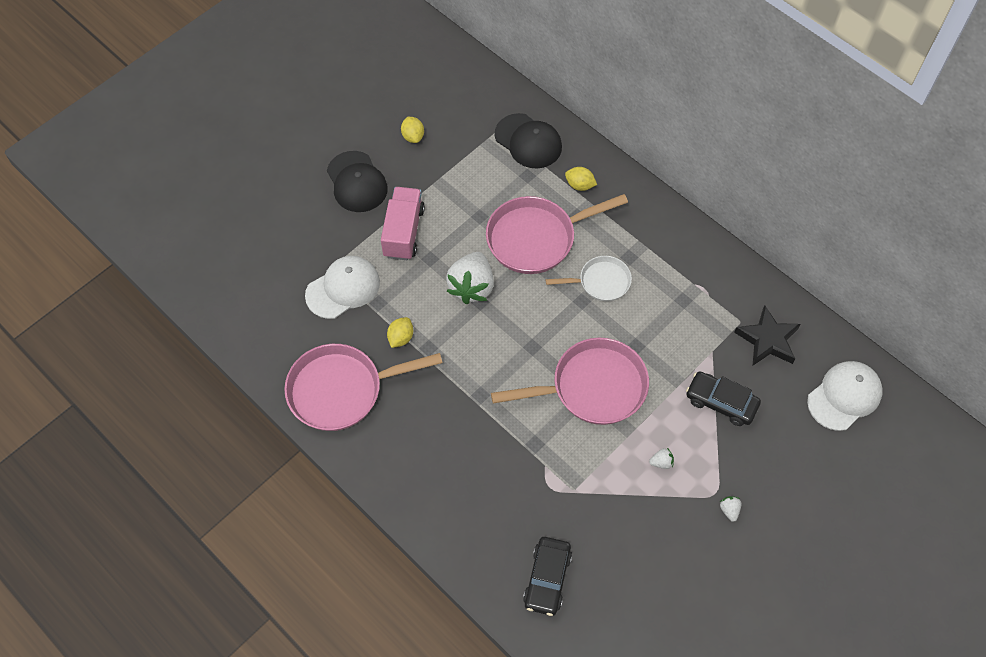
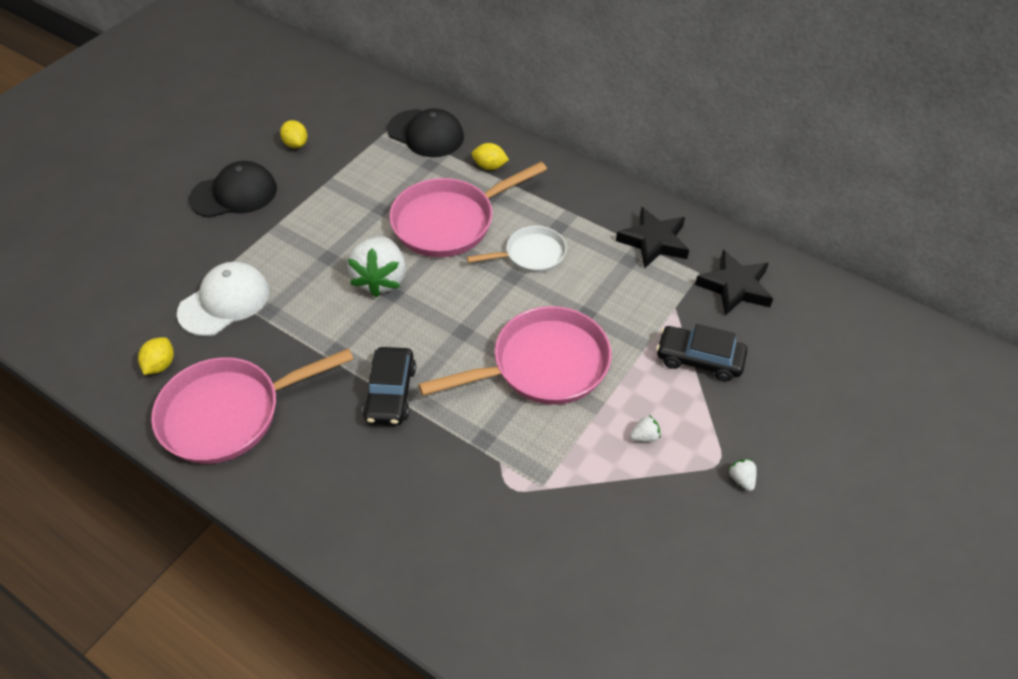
camera: 10 degrees left, 10 degrees down
(357, 182) = (234, 194): black cap -> black cap turned 75 degrees counterclockwise
(401, 338) = (300, 344): yellow lemon -> yellow lemon (160, 365)
(403, 232) = (294, 235): pink truck -> none
(547, 579) = (527, 604): black car -> black car (391, 393)
(708, 284) = (653, 241): none -> black star
(844, 396) = (839, 332): white cap -> none

